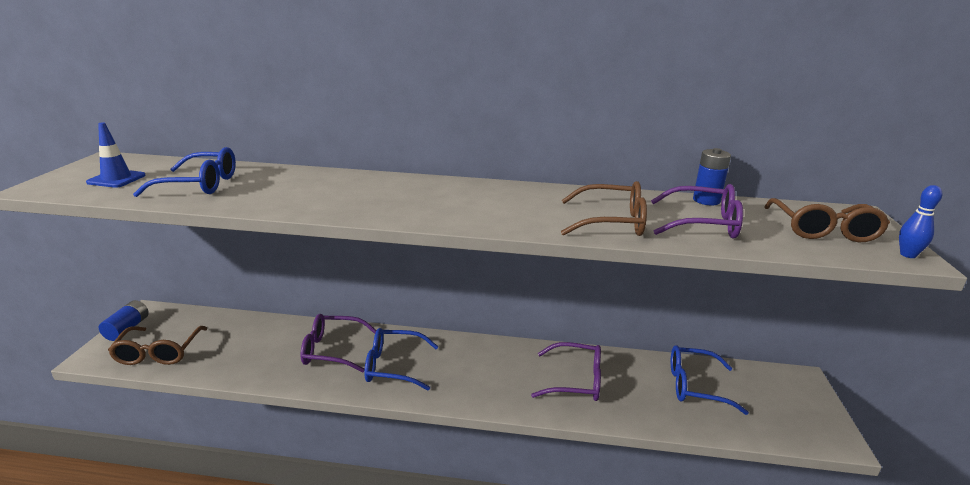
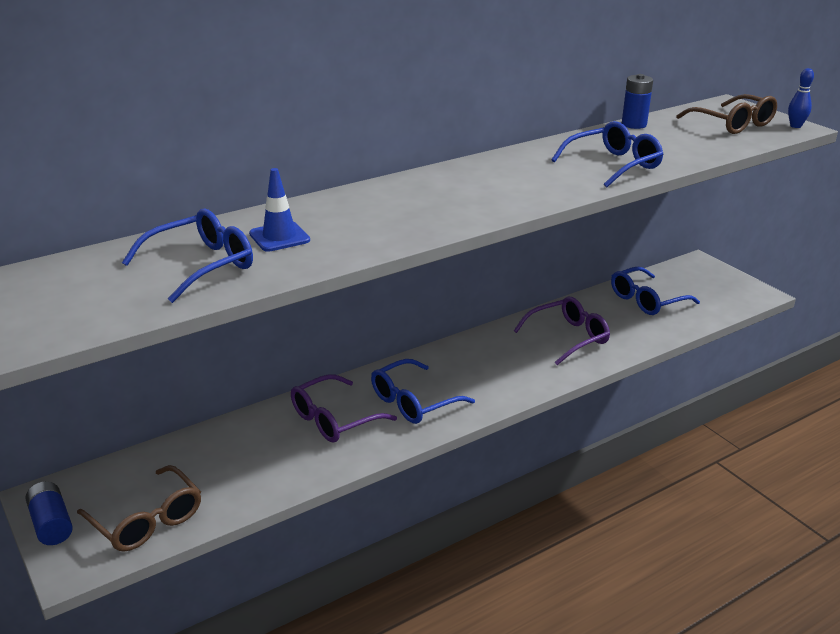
camera: 40 degrees left, 5 degrees up
(116, 179) = (83, 298): blue traffic cone -> blue traffic cone (279, 237)
(611, 222) = (613, 165): brown glasses -> blue glasses
(703, 224) = (666, 145): purple glasses -> none

